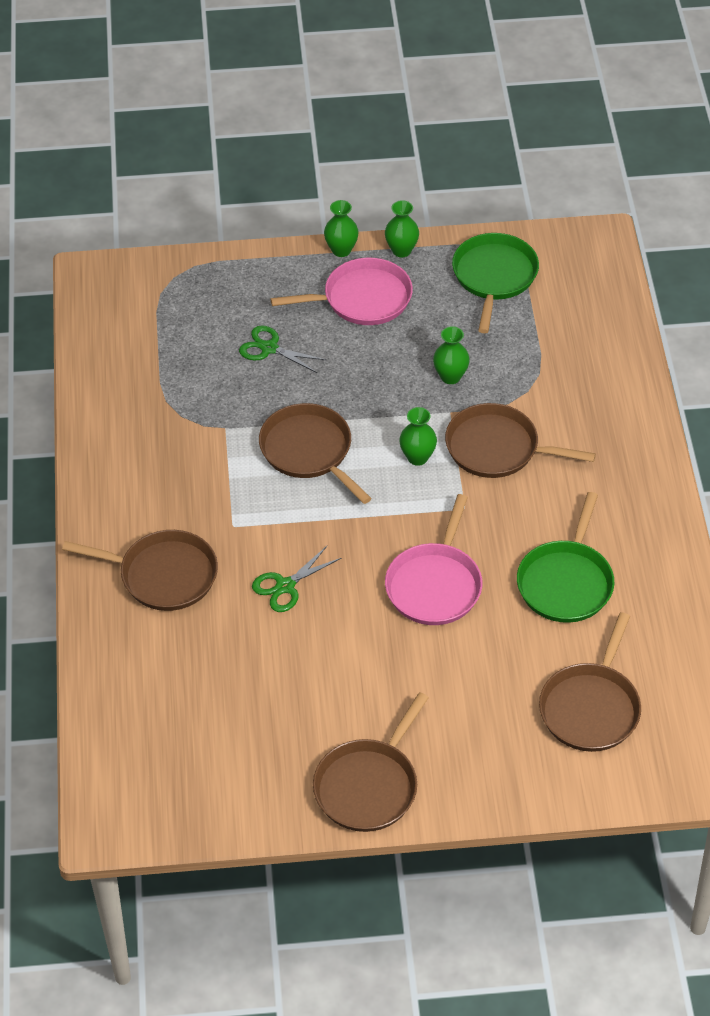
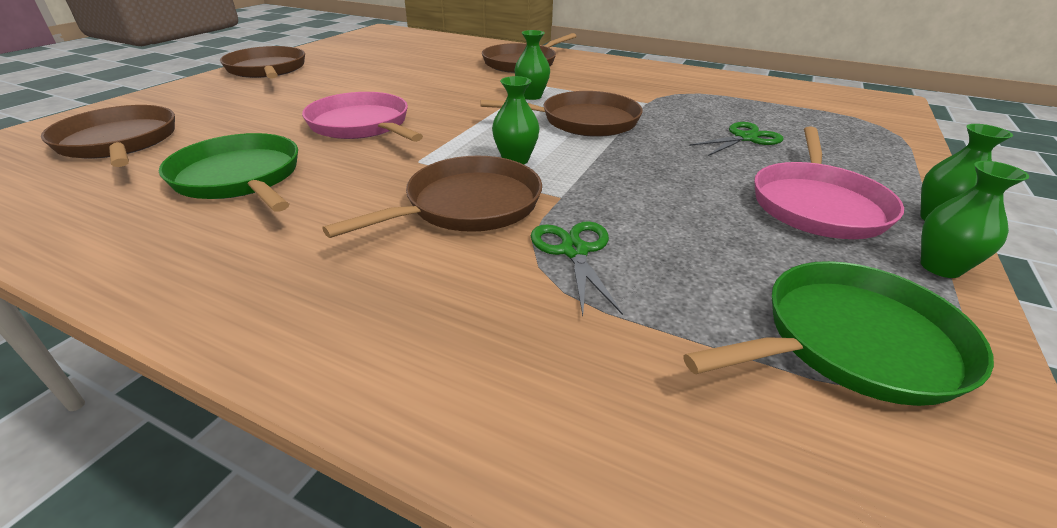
camera: 120 degrees right, 15 degrees down
(285, 586) = (457, 85): green scissors -> green scissors (574, 251)
(450, 376) = (622, 216): green vase -> green vase (531, 96)
(494, 277) = (852, 342): green pan -> green pan turned 60 degrees counterclockwise

